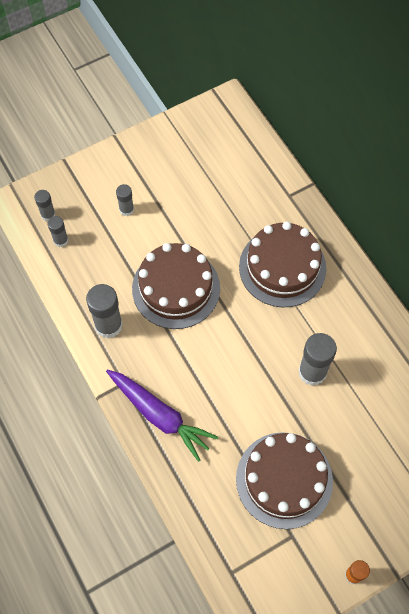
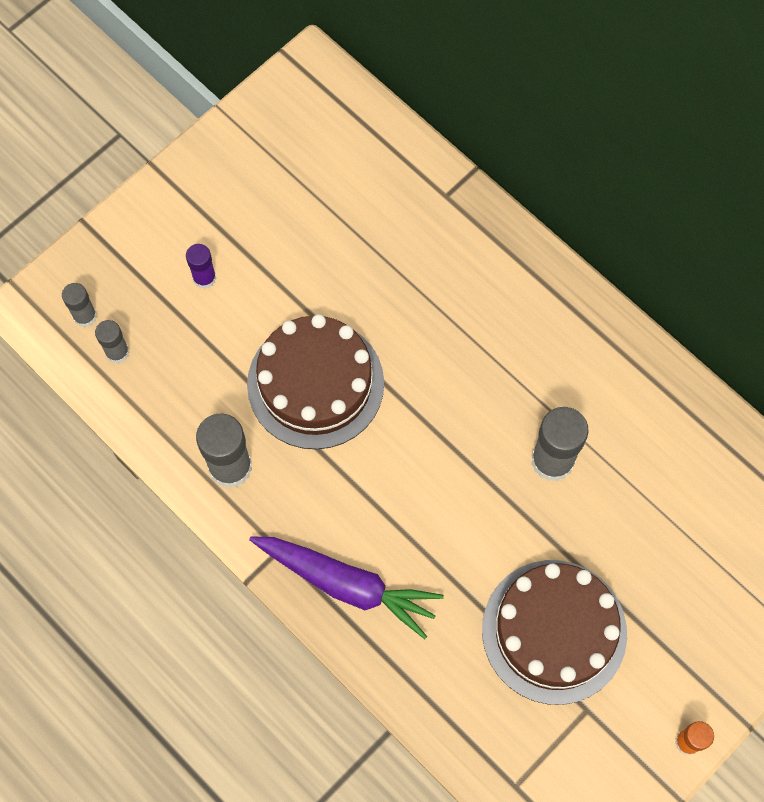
camera: 15 degrees left, 5 degrees up
(126, 209) = (204, 278): grey glue stick -> purple glue stick
(282, 267) = (466, 311): brown cake -> none

